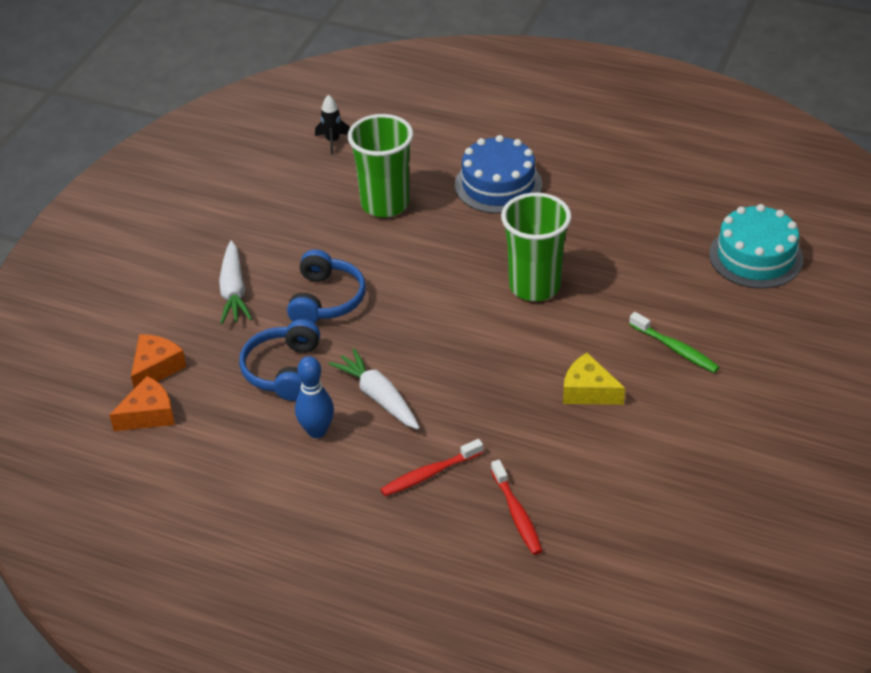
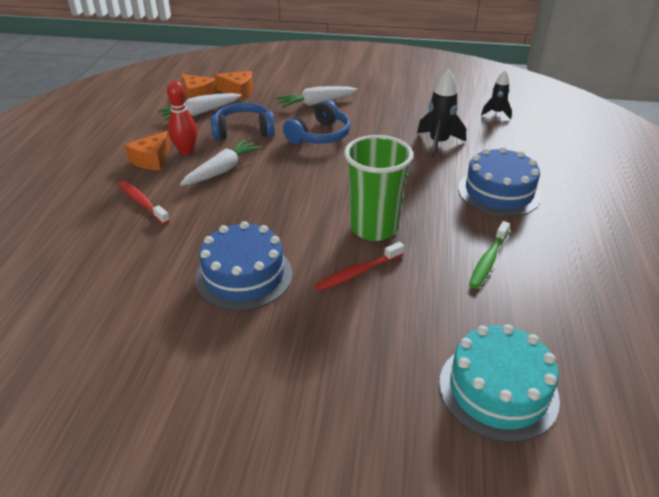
camera: 75 degrees right, 5 degrees down
(208, 412) = (201, 112): none -> white carrot
(317, 431) = (186, 151): blue bowling pin -> red bowling pin
(326, 300) = (319, 135): blue headphones -> blue headphones turned 45 degrees counterclockwise
(326, 466) = (152, 160): none -> orange cheese
(385, 204) = (438, 143): green cup -> black rocket
(517, 514) = (94, 251): red toothbrush -> red toothbrush (358, 272)
(588, 391) = (244, 276): yellow cheese -> blue cake
(675, 349) = (316, 331): green toothbrush -> green toothbrush (488, 260)

